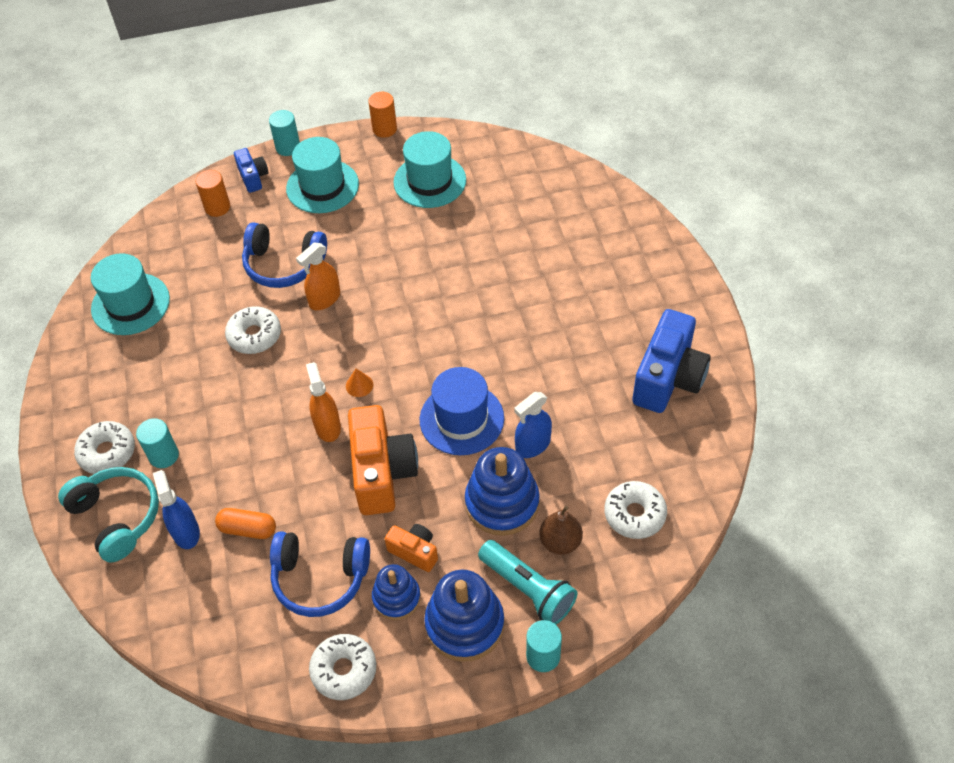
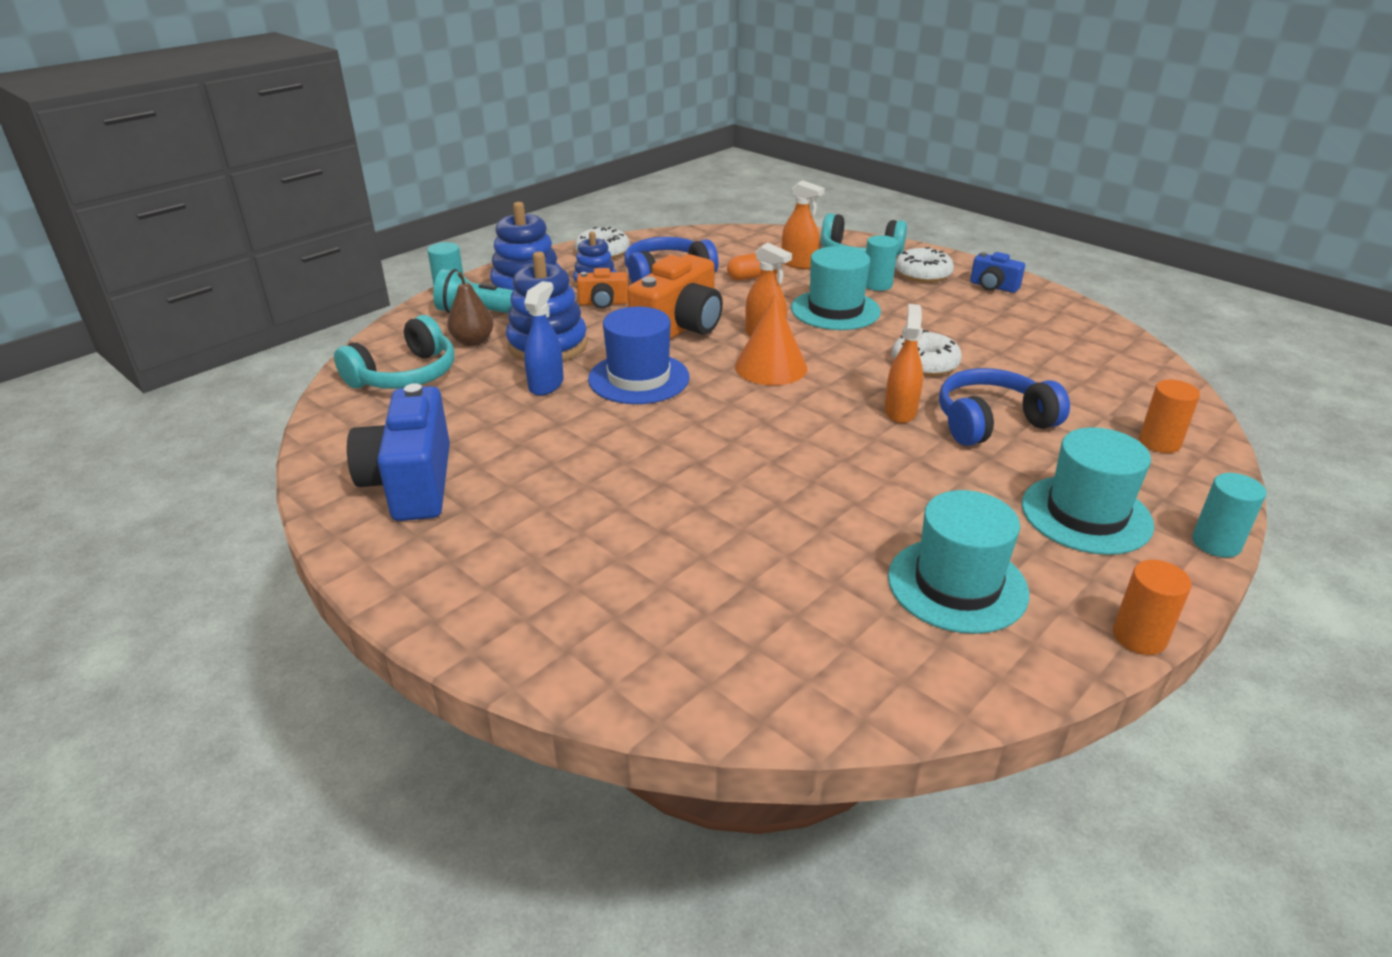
camera: 145 degrees right, 20 degrees down
(130, 304) = (1077, 344): turquoise hat -> turquoise hat (835, 310)
(186, 532) = (798, 264): blue spray bottle -> orange spray bottle
(253, 177) = (1185, 488): blue camera -> blue camera (993, 287)
(359, 385) = (771, 367): orange cone -> orange cone, size x2.18
(382, 472) = (679, 328): orange camera -> orange camera turned 105 degrees counterclockwise
(634, 514) = (405, 375): white donut -> turquoise headphones

